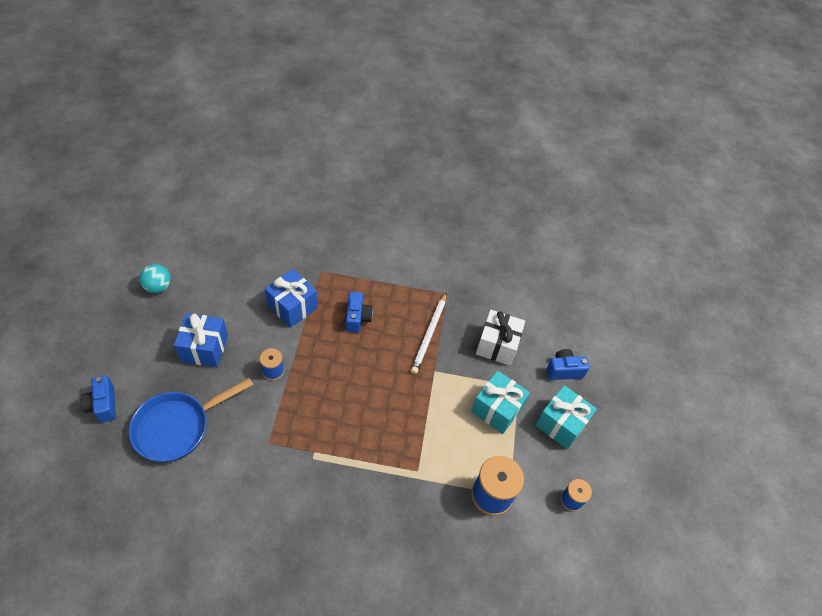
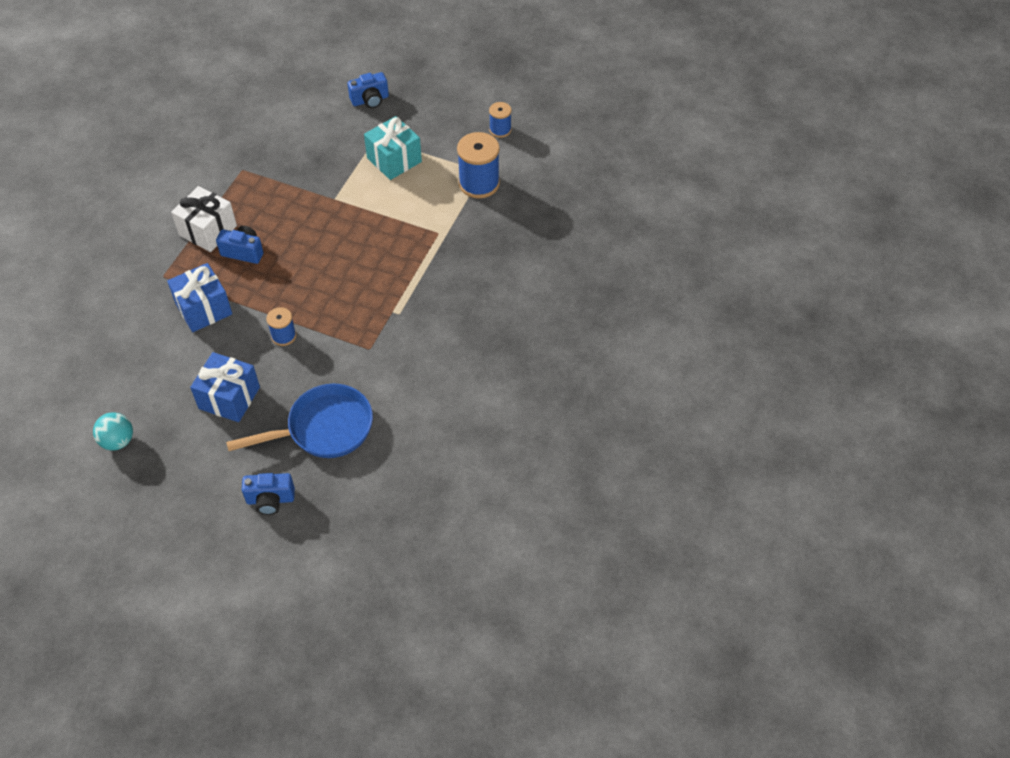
camera: 70 degrees left, 0 degrees up
(177, 427) = (324, 428): blue pan -> blue pan turned 90 degrees counterclockwise
(429, 334) = (289, 194): white pencil -> none
(497, 345) = (323, 143): white gift -> white gift (208, 230)
(561, 424) = (425, 117): turquoise gift -> none
(564, 370) = (370, 100): blue camera -> blue camera turned 120 degrees counterclockwise

